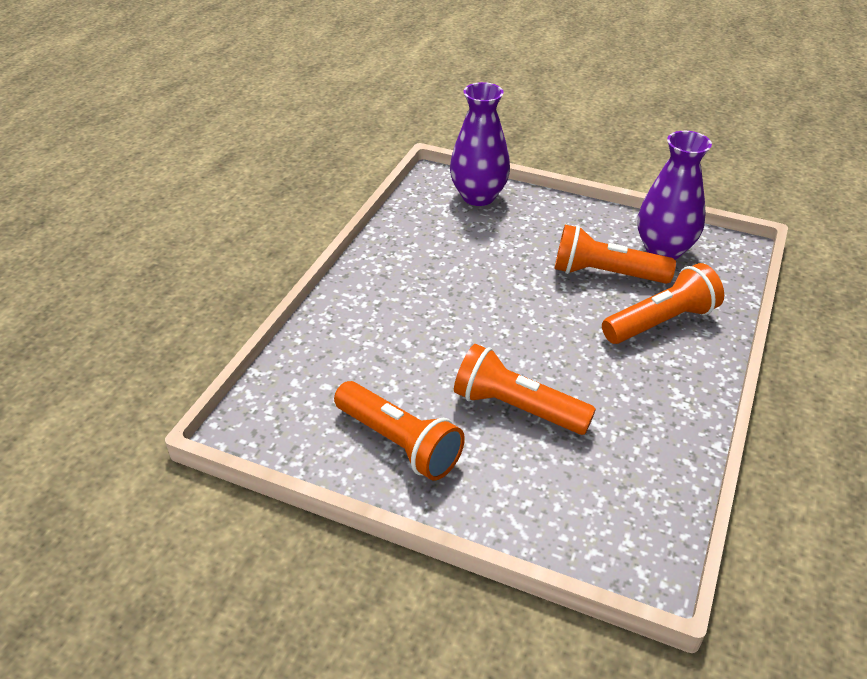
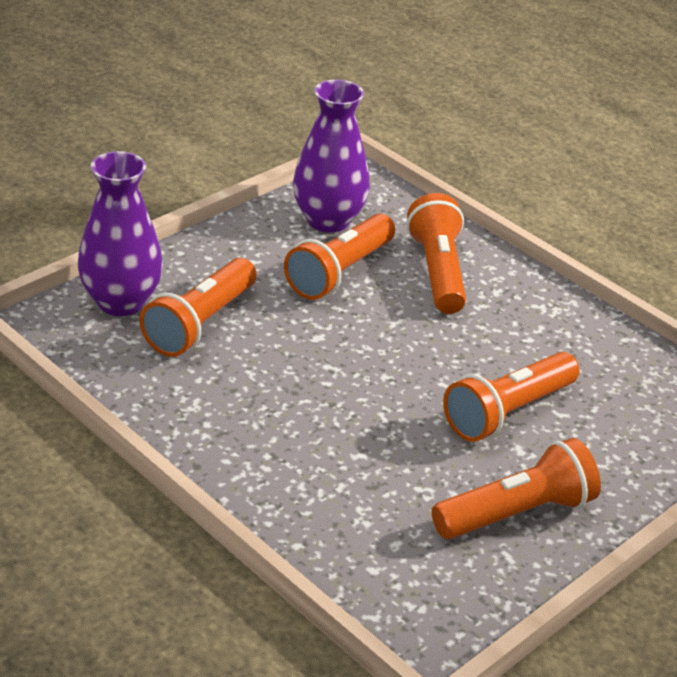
camera: 70 degrees left, 5 degrees down
(485, 232) = (200, 324): none -> orange flashlight

